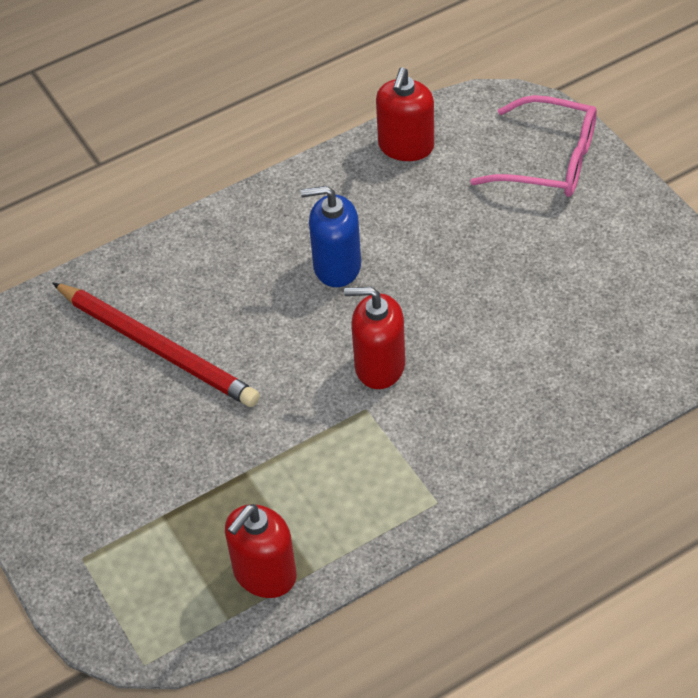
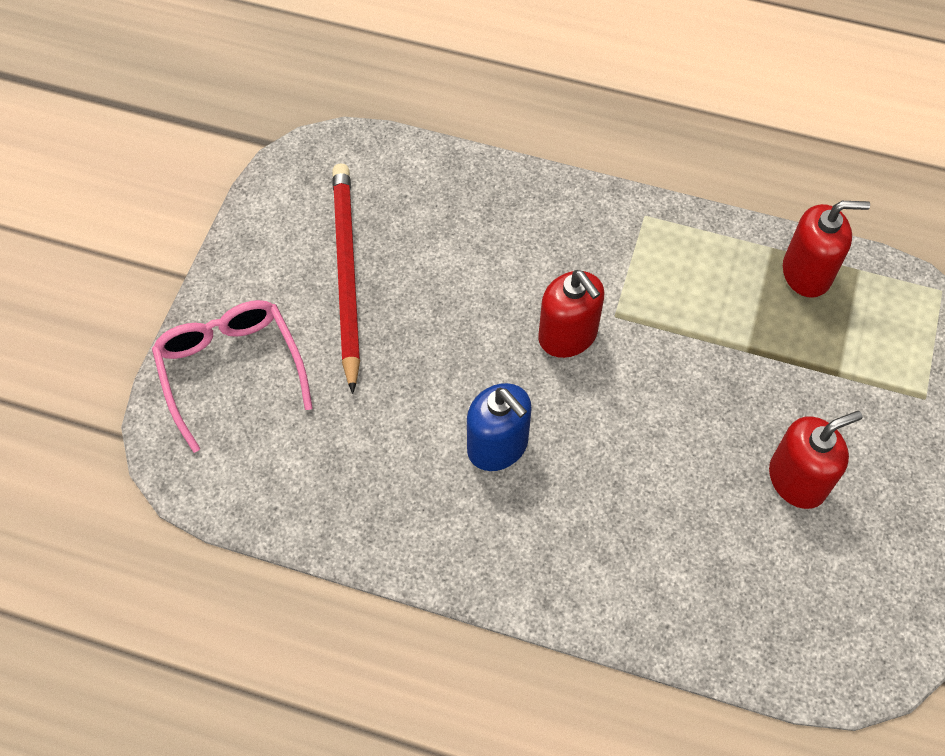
camera: 135 degrees left, 10 degrees up
(157, 347) = (712, 516): red pencil -> red pencil (346, 274)
(406, 146) = (305, 501): red soap dispenser -> red soap dispenser (797, 480)

